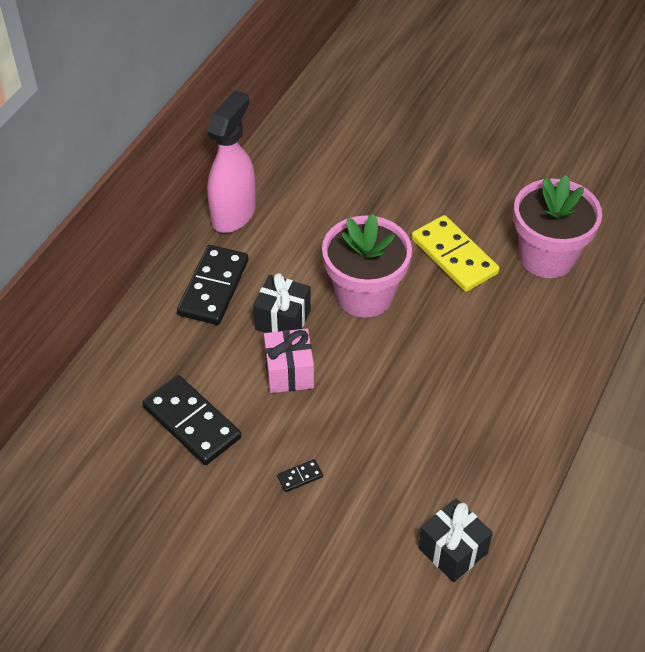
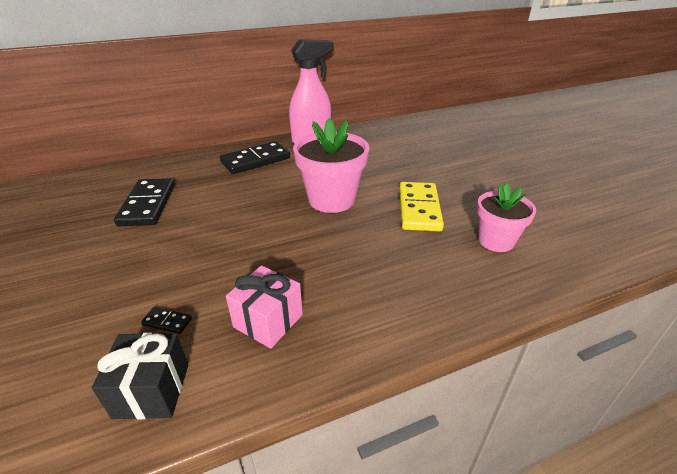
camera: 40 degrees right, 15 degrees down
(282, 320) = (267, 188): black gift -> none
(289, 372) = (232, 211): pink gift -> pink gift (268, 321)
(300, 477) = (148, 264): black domino -> black domino (167, 322)
(547, 257) = (495, 241): pink flower pot -> pink flower pot, size x0.65

